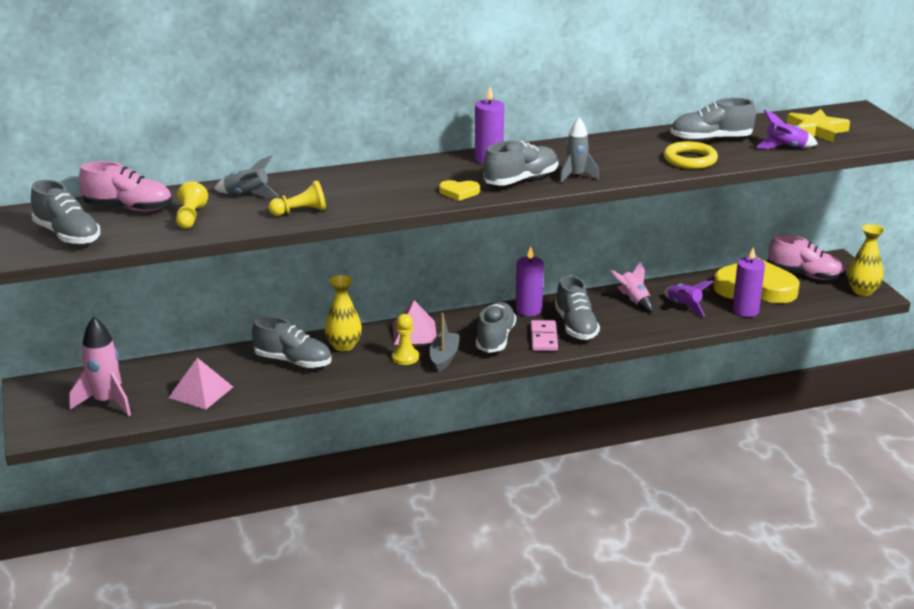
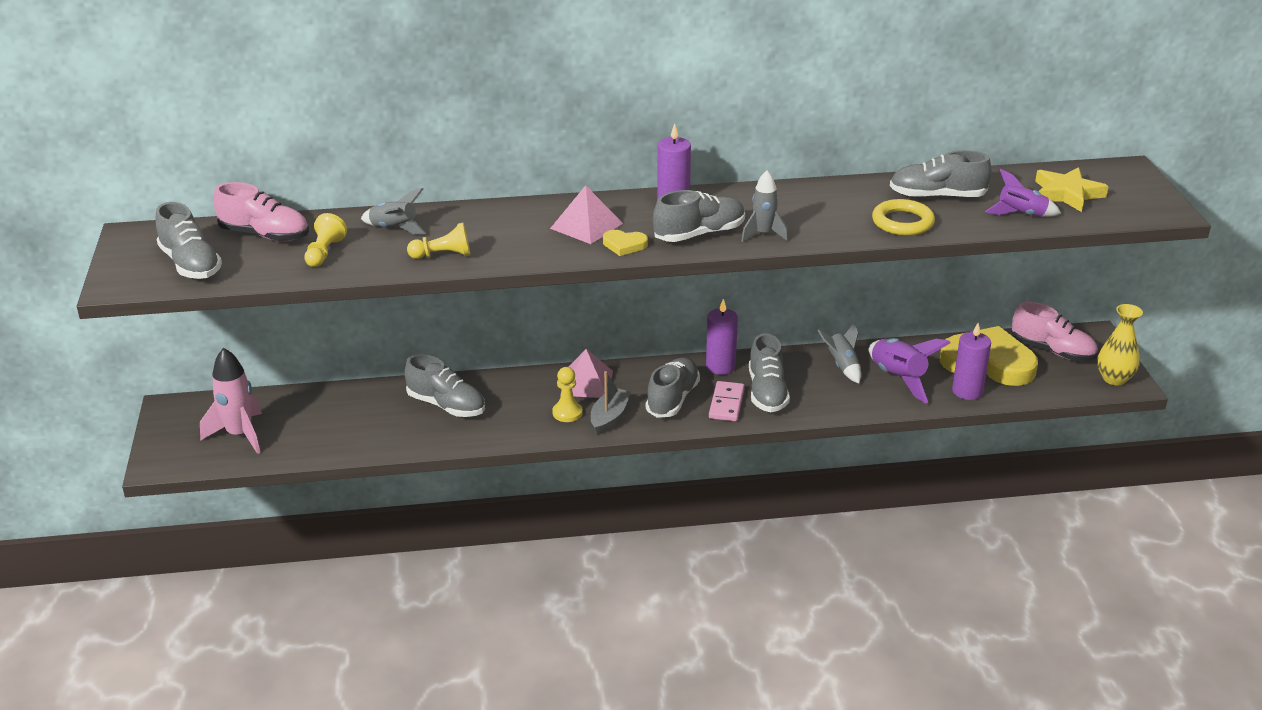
camera: 10 degrees right, 5 degrees up
(201, 392) = (339, 433): pink pyramid -> pink pyramid (586, 225)
(344, 346) = (506, 392): yellow vase -> none
(634, 301) = (842, 366): pink rocket -> grey rocket
(684, 306) = (898, 378): purple rocket -> purple rocket, size x1.55

